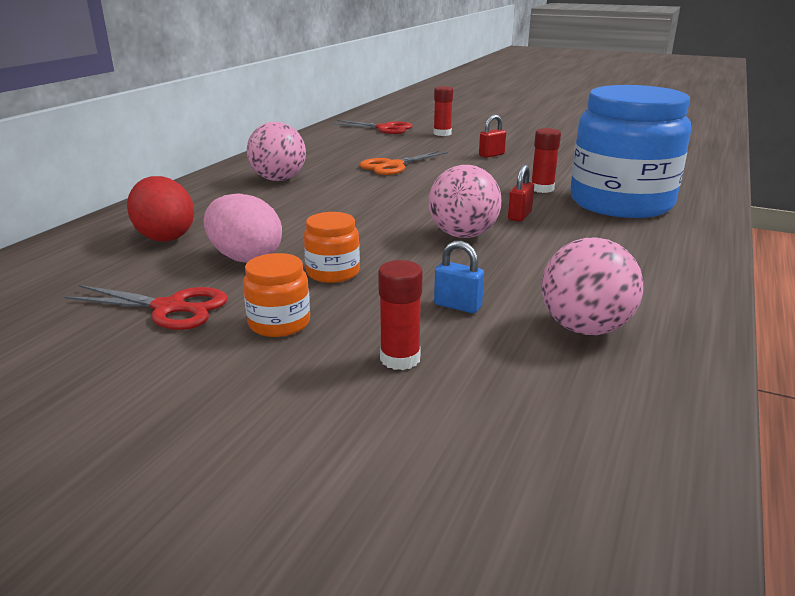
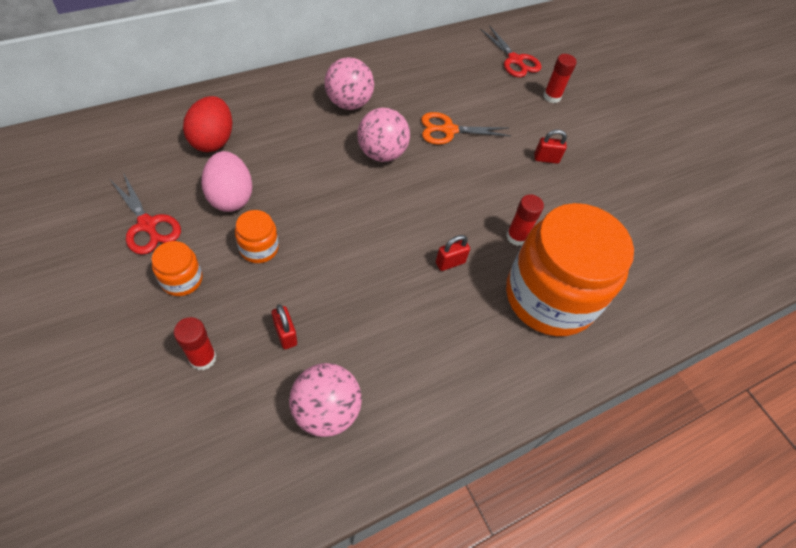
camera: 30 degrees right, 30 degrees up
(457, 306) = (285, 334): blue padlock -> red padlock
(463, 235) = (382, 260): pink ball -> pink ball (381, 153)
(620, 203) = (550, 297): blue jar -> orange jar

